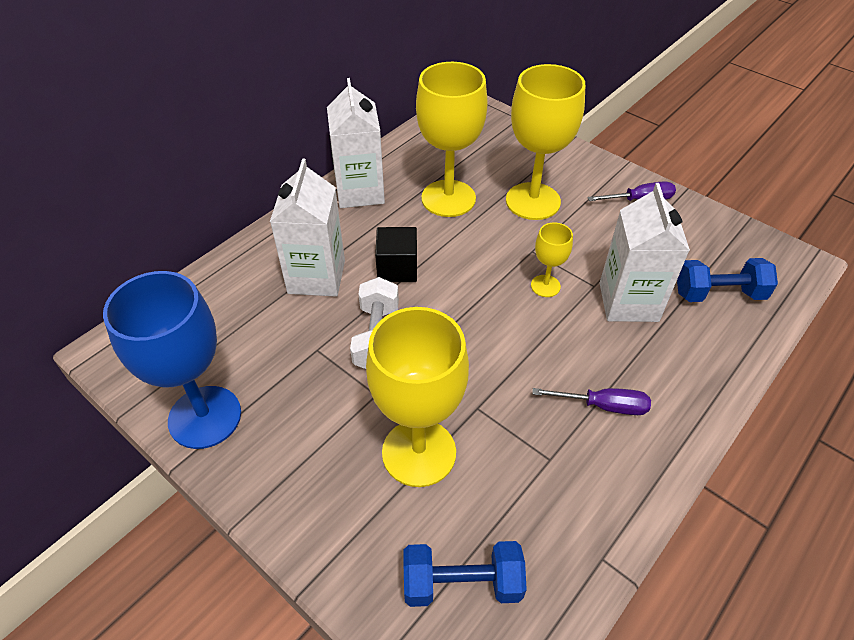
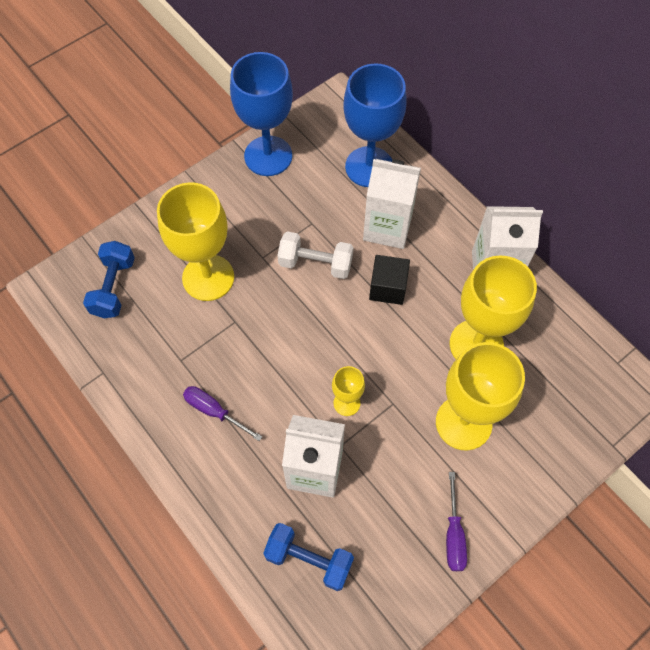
camera: 100 degrees right, 15 degrees up
(226, 303) = (369, 167): none -> blue goblet
(603, 406) = (214, 411): purple screwdriver -> purple screwdriver turned 105 degrees clockwise
(718, 294) = (309, 559): blue dumbbell -> blue dumbbell turned 75 degrees counterclockwise

